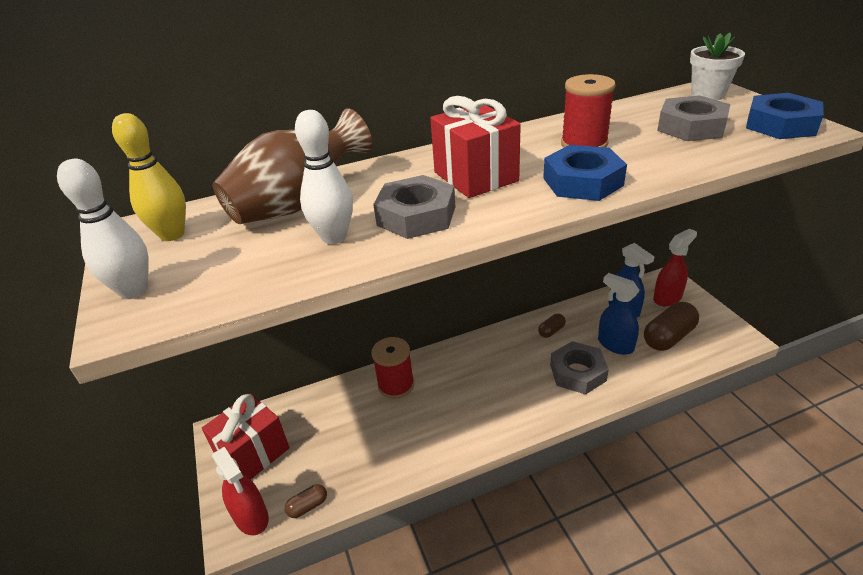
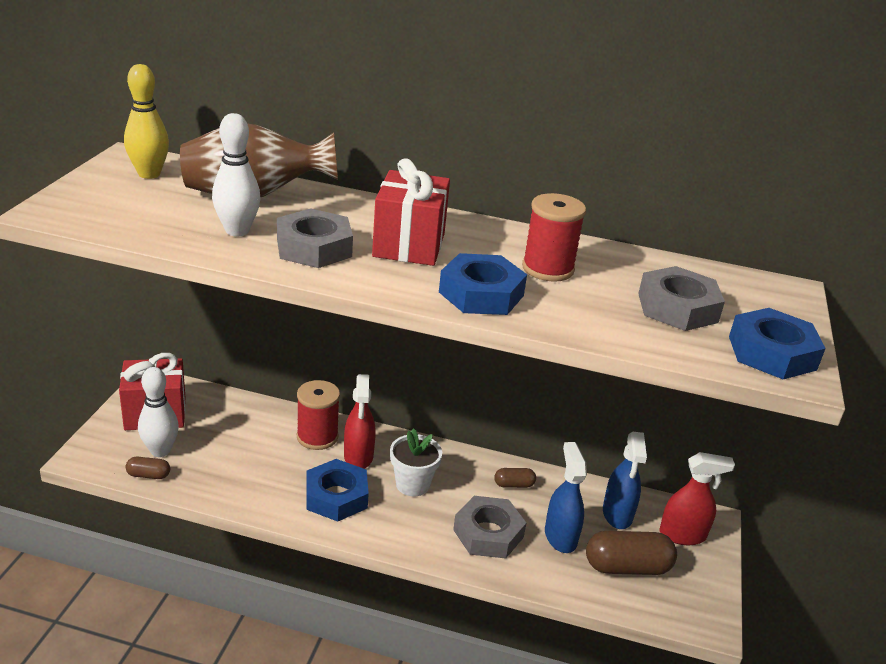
camera: 30 degrees right, 5 degrees down
(134, 291) = (78, 197): white bowling pin -> white bowling pin (160, 451)
(251, 517) = (105, 455): red spray bottle -> red spray bottle (358, 456)
(461, 418) = (336, 496): none -> blue nut
(708, 94) = (768, 292): white flower pot -> white flower pot (412, 484)

